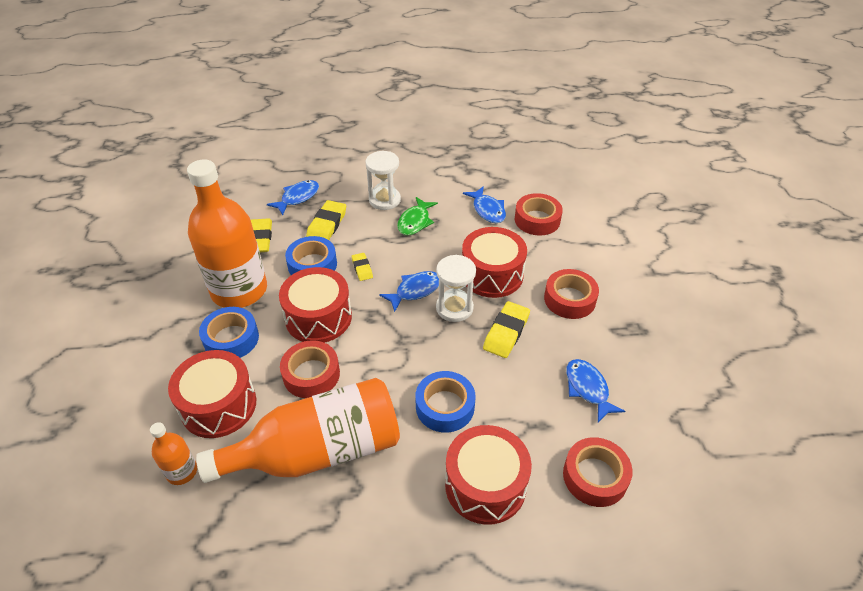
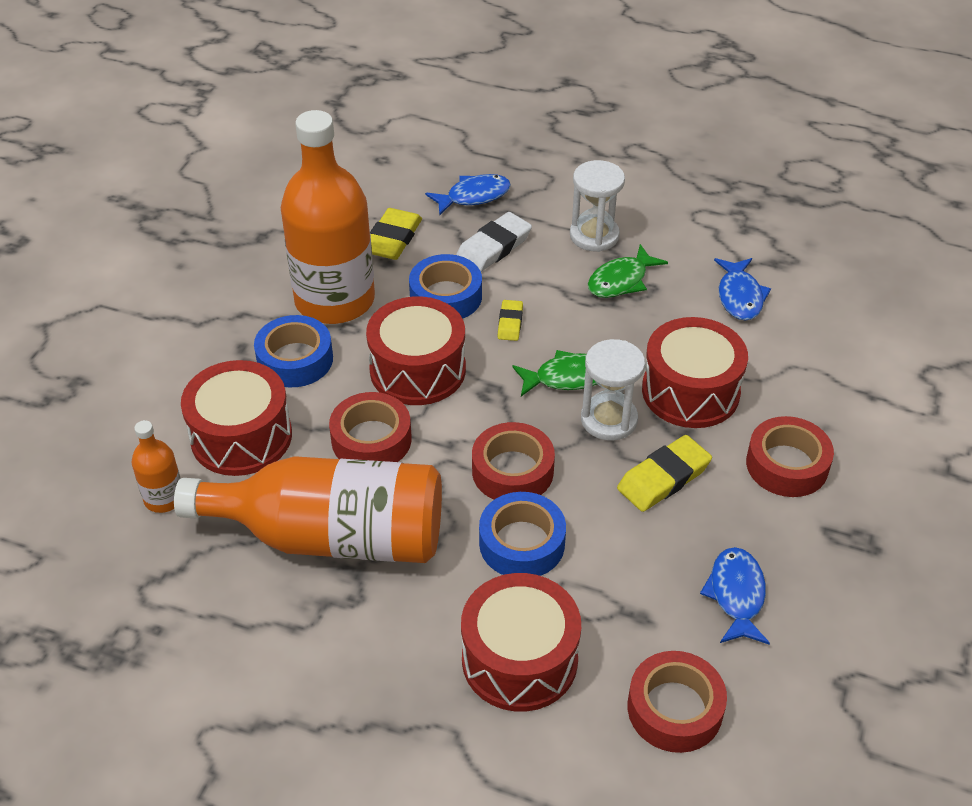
camera: 25 degrees right, 0 degrees up
(327, 225) = (493, 247): yellow eraser -> white eraser
(415, 291) = (567, 377): blue fish -> green fish
(537, 220) = (808, 334): red tape -> red tape (512, 471)

